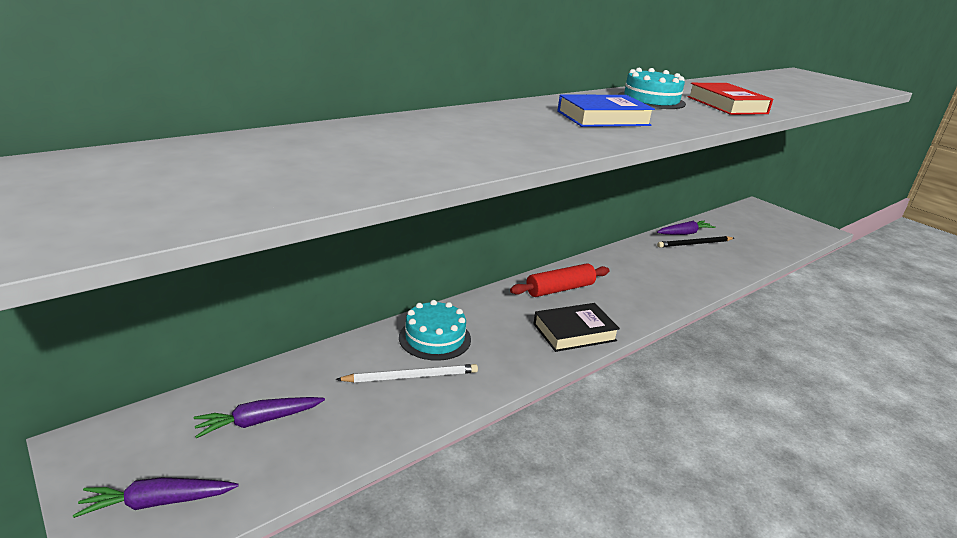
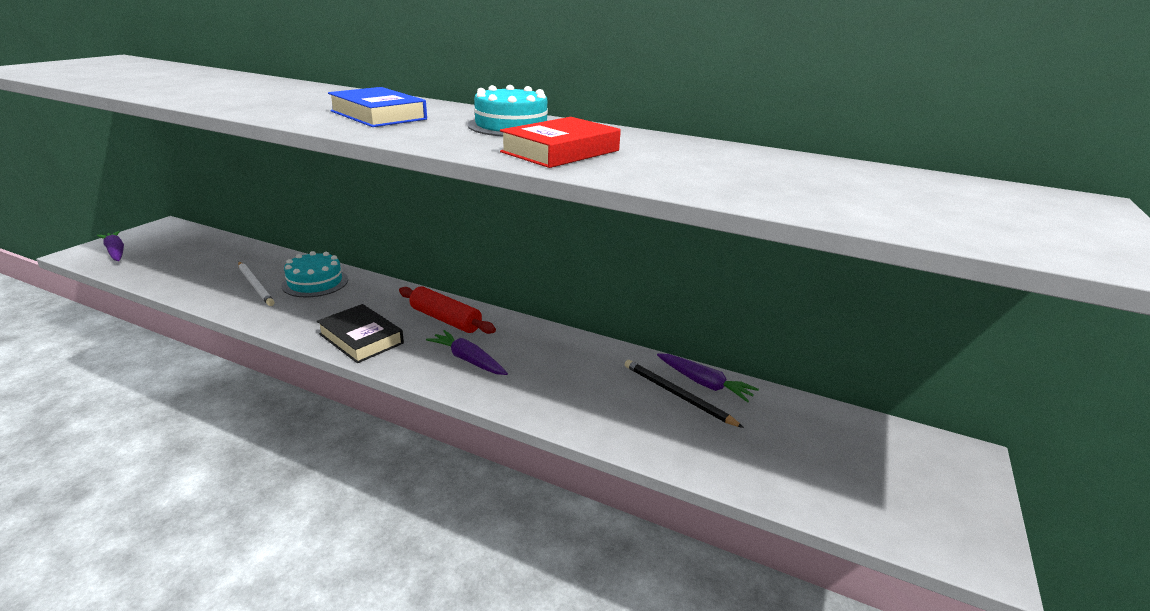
camera: 65 degrees right, 0 degrees up
(259, 421) = (191, 255): purple carrot -> purple carrot (468, 360)

